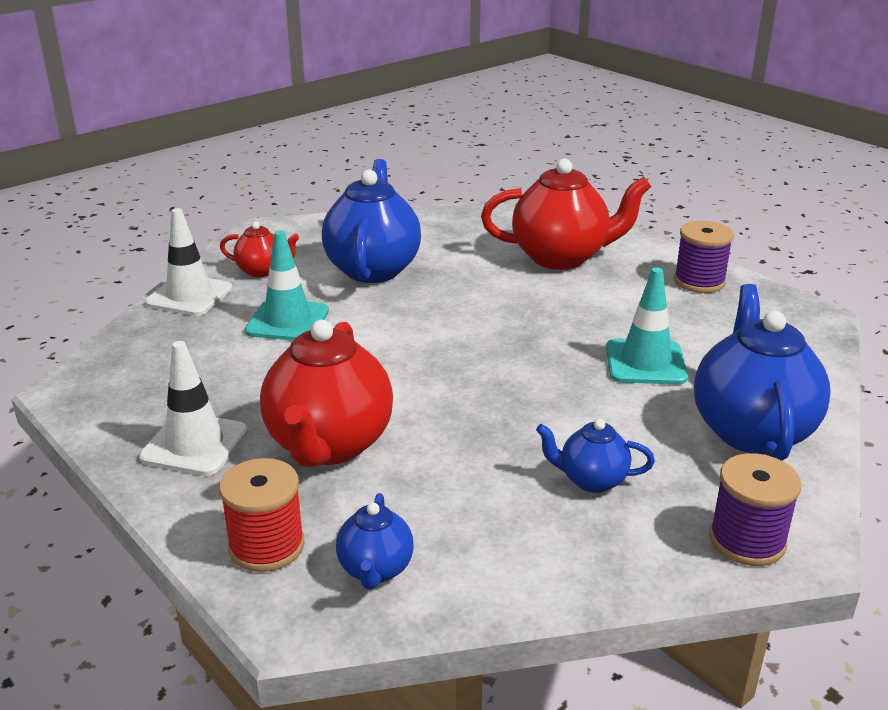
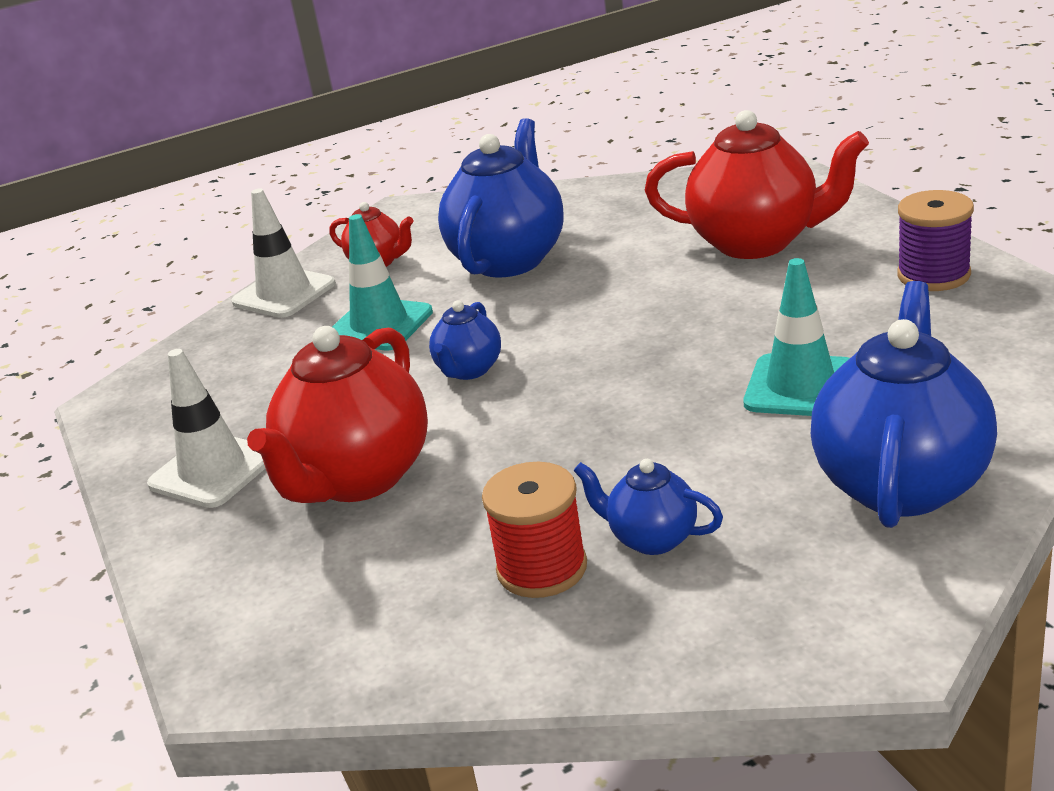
camera: 20 degrees right, 0 degrees up
(266, 546) = (237, 593): red spool -> red spool (542, 568)
(375, 570) = (342, 630): blue teapot -> blue teapot (469, 370)
(747, 541) = (819, 630): purple spool -> none

